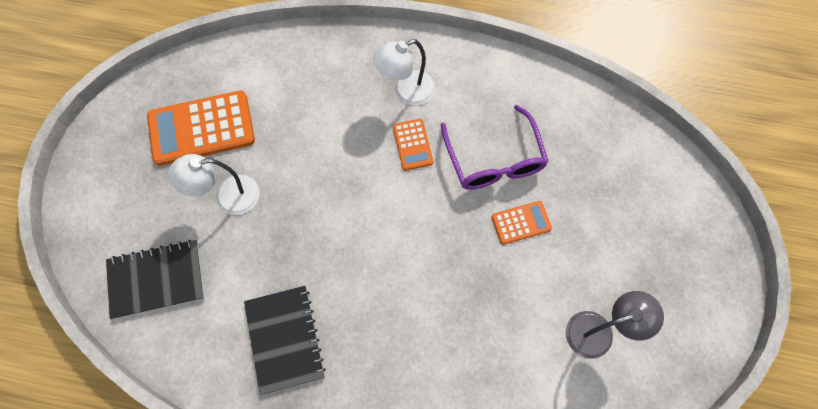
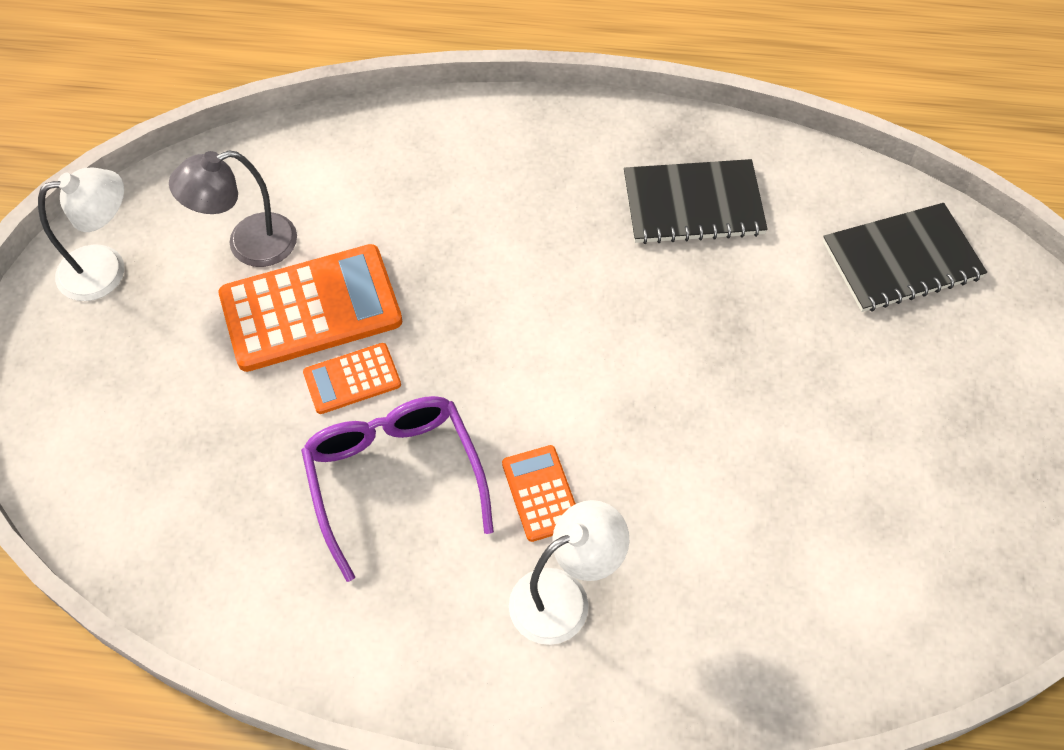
camera: 175 degrees right, 10 degrees down
(201, 128) = (927, 492): orange calculator -> orange calculator (311, 309)
(228, 197) = (838, 381): white lamp -> white lamp (106, 269)
(284, 339) = (693, 204): black notebook -> black notebook turned 75 degrees counterclockwise

